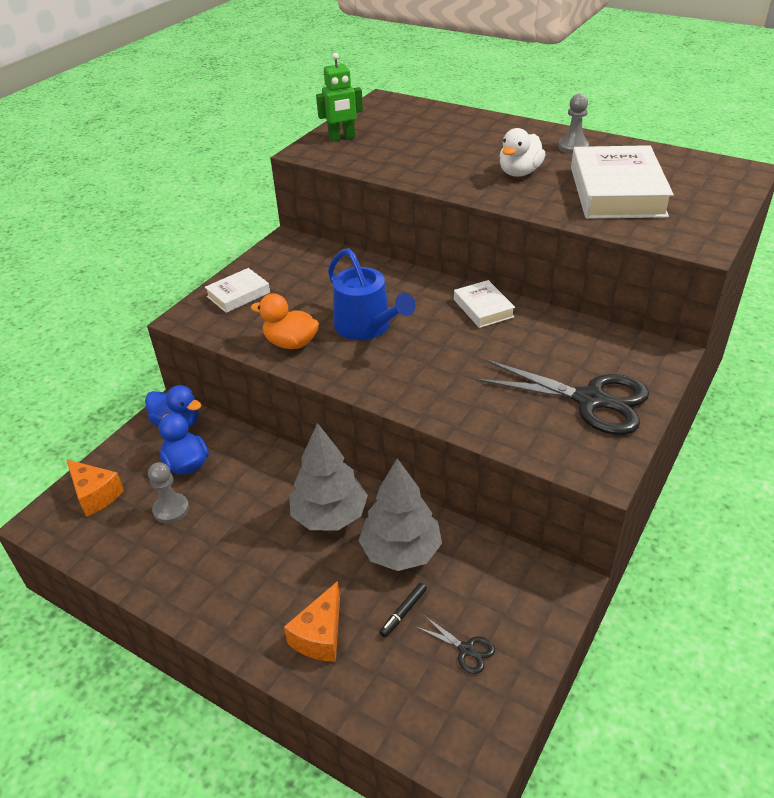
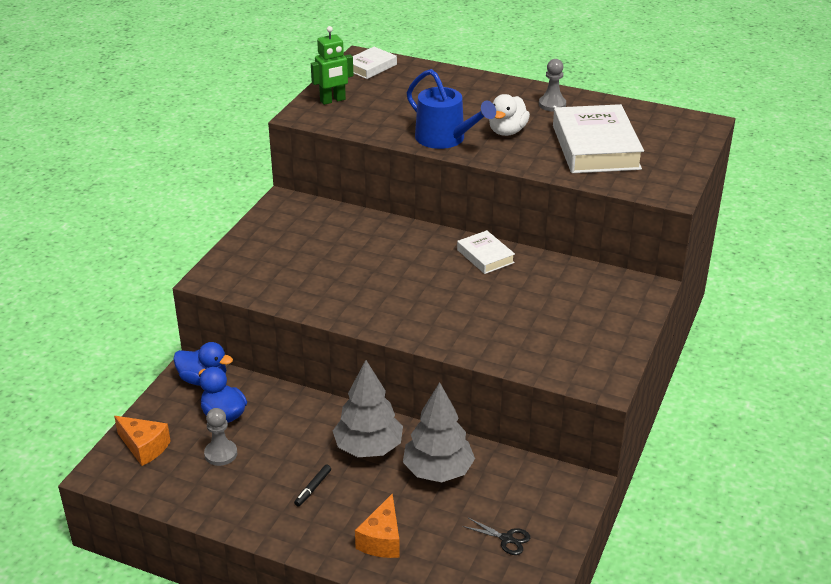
camera: 10 degrees left, 5 degrees down
(238, 294) = (252, 255): white book -> white book (370, 67)
(291, 343) = (316, 296): orange duck -> none
(367, 326) = (382, 278): blue watering can -> blue watering can (445, 138)
(403, 612) = (449, 517): black marker -> black marker (313, 488)
(590, 400) = (589, 329): black scissors -> none

